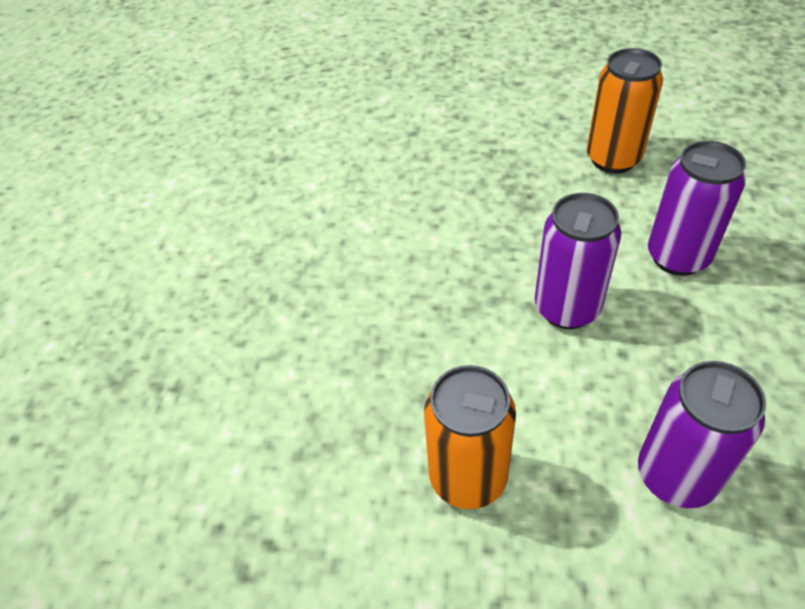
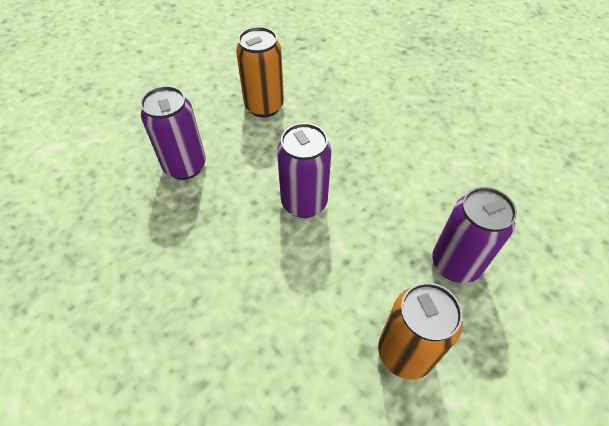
camera: 125 degrees right, 5 degrees up
(677, 257) = (279, 291): purple can -> purple can (455, 264)

